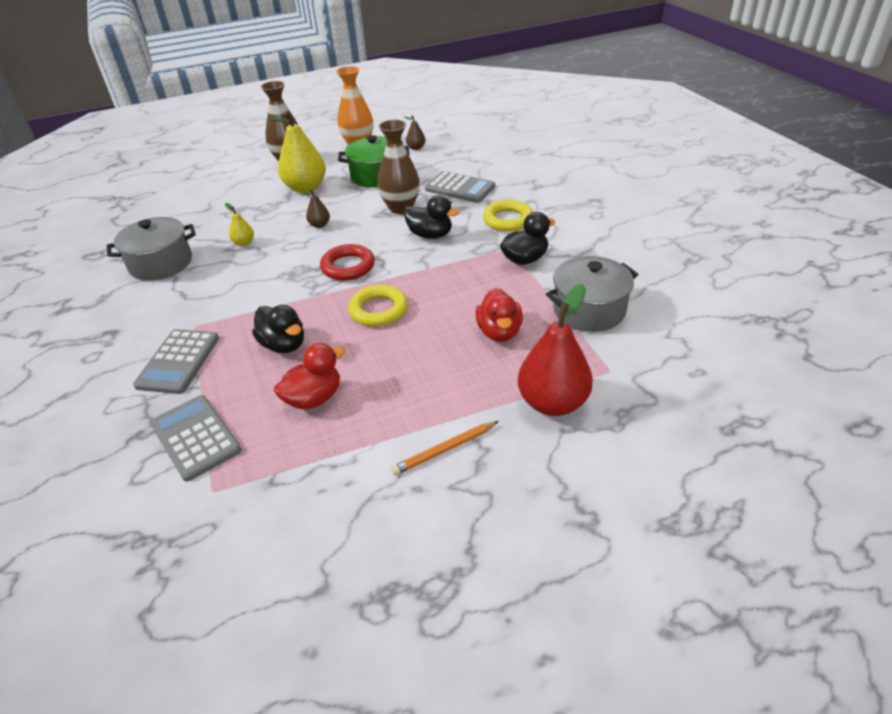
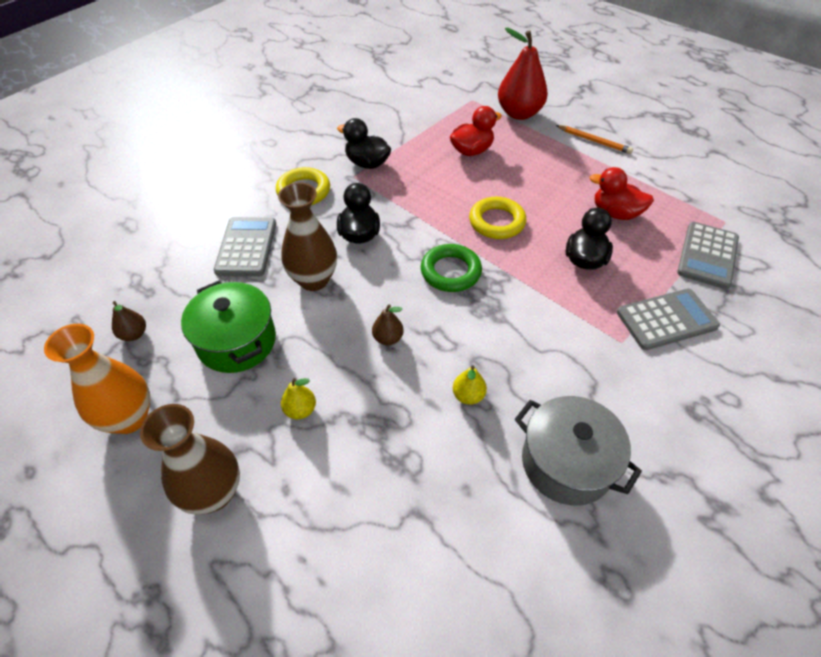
camera: 120 degrees left, 10 degrees up
(305, 188) = (300, 410): yellow pear -> yellow pear, size x0.46
(348, 266) = (450, 272): red ring -> green ring
(589, 310) = (415, 119): grey pot -> none

